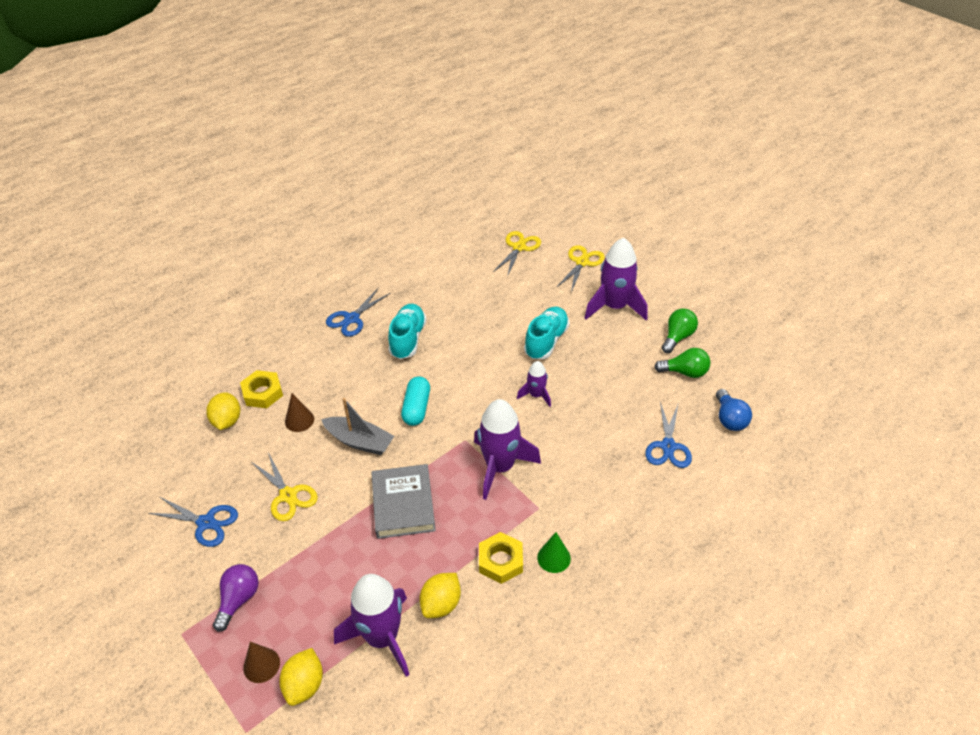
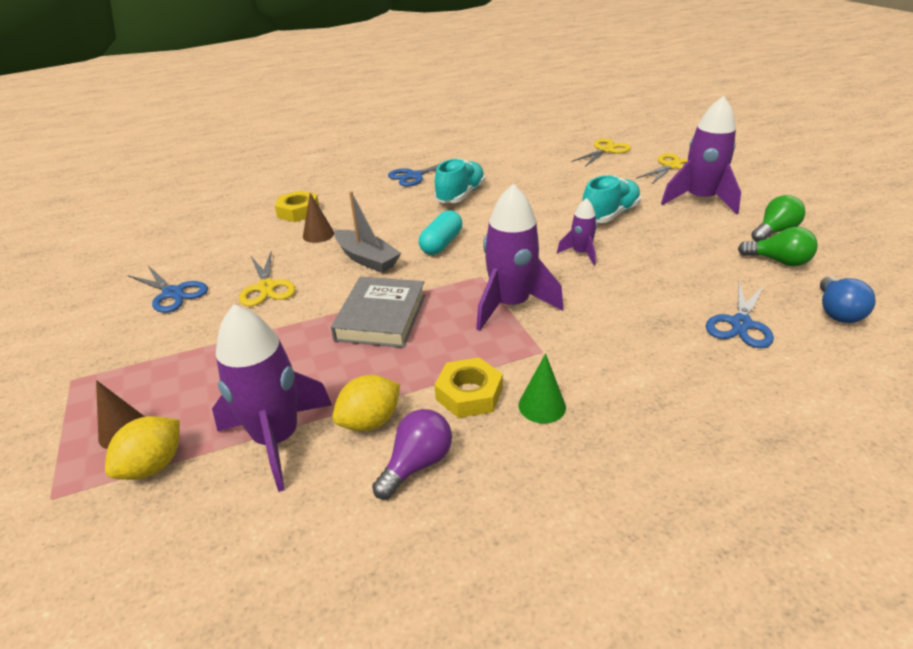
camera: 20 degrees right, 10 degrees down
(227, 421) = (252, 225): yellow lemon -> none
(239, 600) = (151, 363): purple light bulb -> purple light bulb (417, 464)

